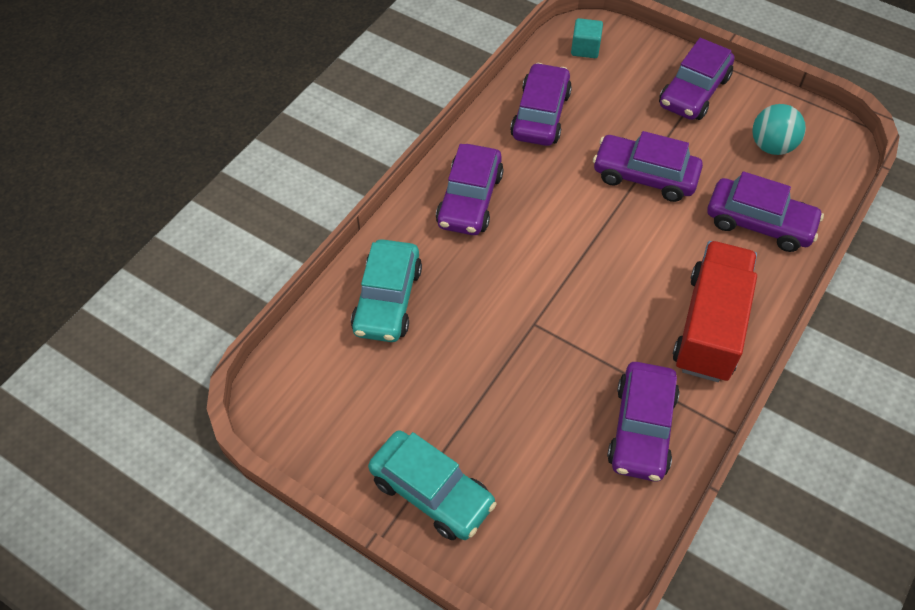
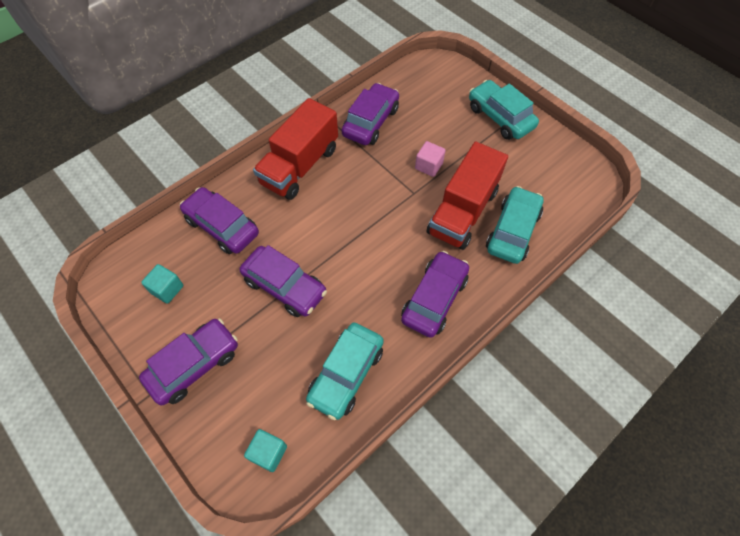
camera: 165 degrees left, 5 degrees up
(459, 311) = (462, 211): none -> red truck
(525, 370) = (428, 166): none -> pink cube
(540, 115) = (346, 374): purple car -> turquoise car
(771, 146) = (167, 289): turquoise ball -> turquoise cube

